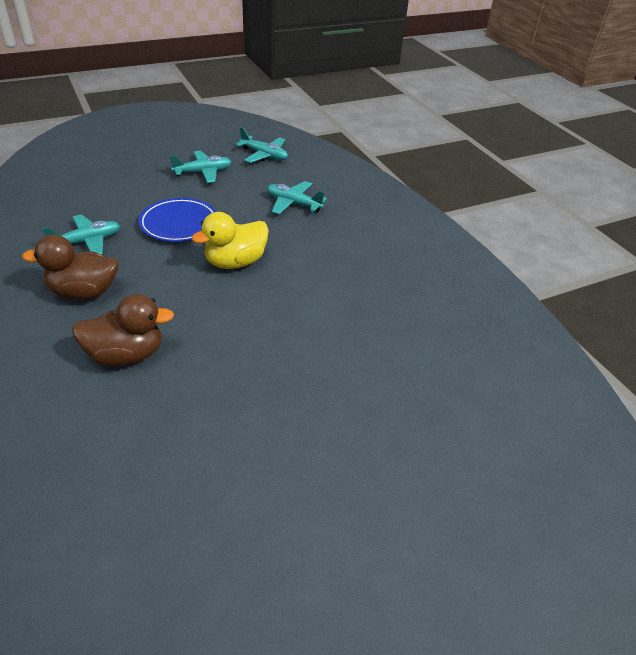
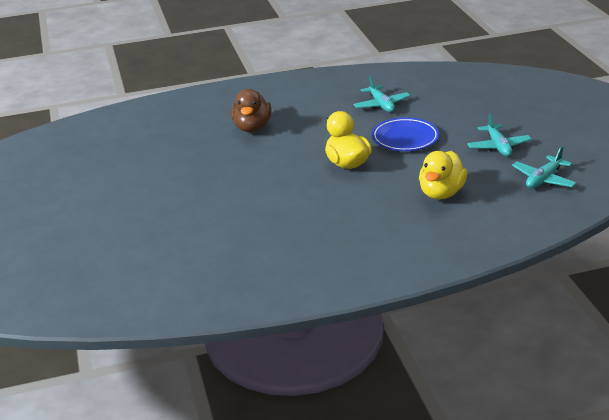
camera: 105 degrees right, 10 degrees down
(84, 292) = (319, 109): brown duck -> none
(293, 203) = (441, 193): turquoise plane -> yellow duck

